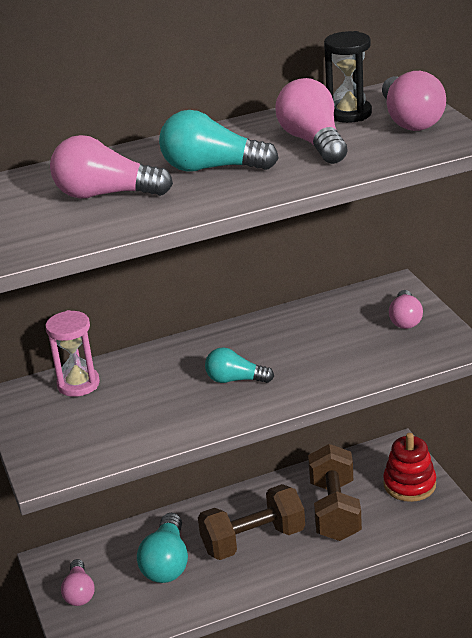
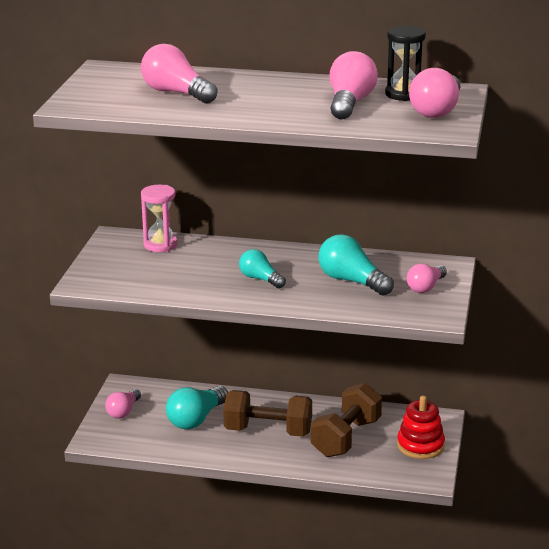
camera: 30 degrees right, 5 degrees down
(212, 168) = (261, 98): turquoise light bulb -> turquoise light bulb (351, 281)

